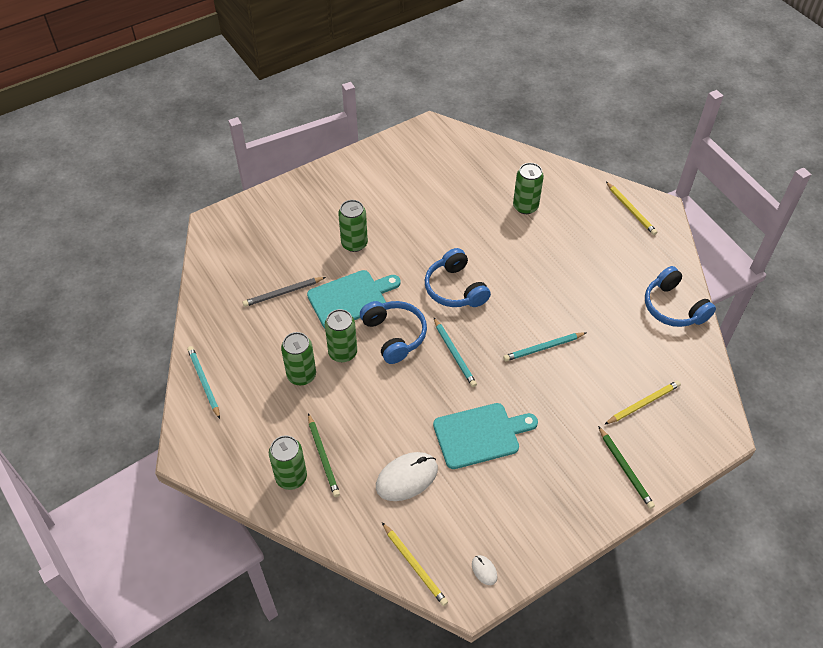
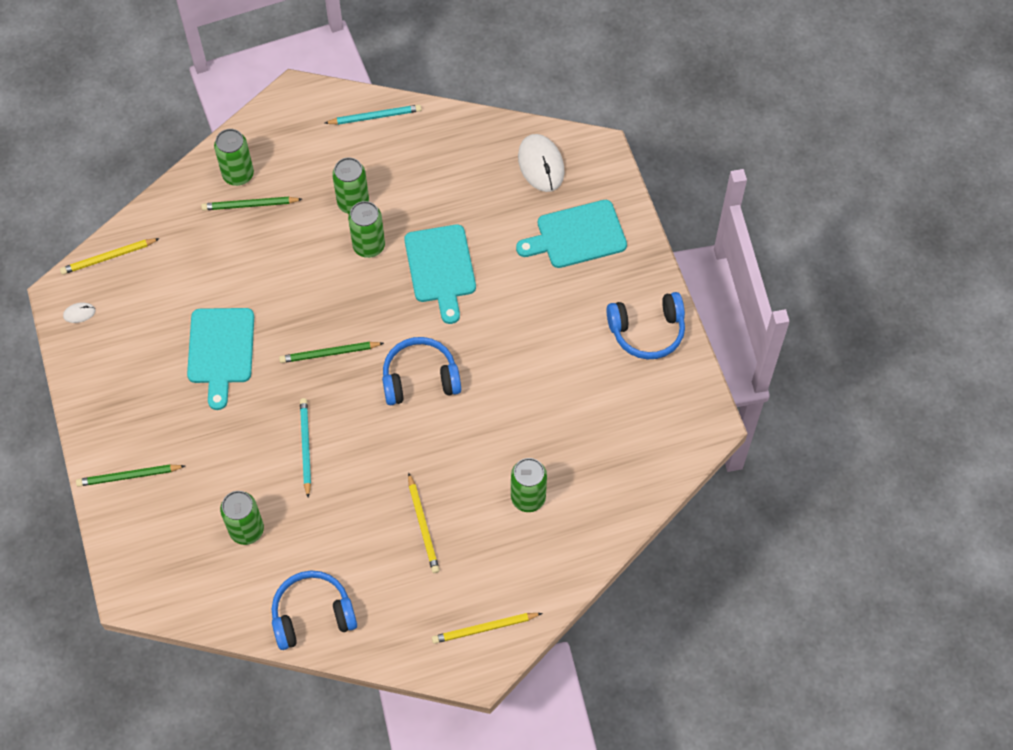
camera: 105 degrees right, 10 degrees up
(283, 293) = (470, 204): grey pencil -> none
(297, 221) = (577, 235): none -> turquoise cutting board
(354, 243) = (522, 288): green can -> green can (246, 530)
(394, 335) = (374, 300): blue headphones -> blue headphones (647, 331)
(406, 478) = (199, 272): white mouse -> white mouse (541, 164)
(454, 353) = (330, 353): turquoise pencil -> green pencil
(643, 403) = (197, 525): yellow pencil -> yellow pencil (423, 525)

